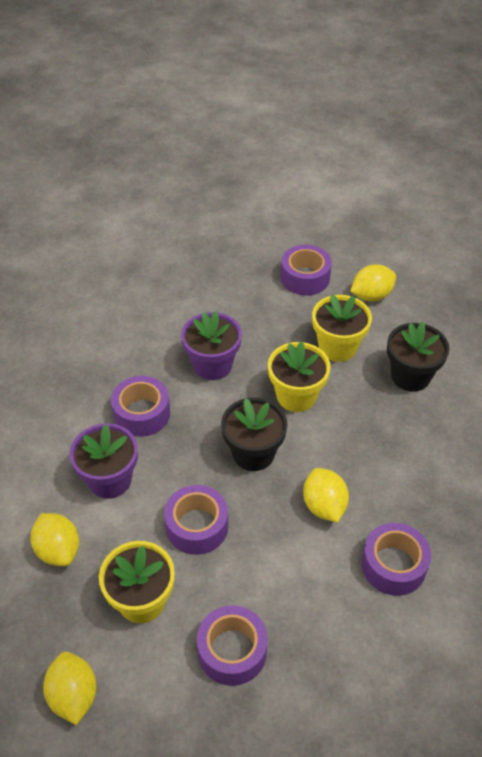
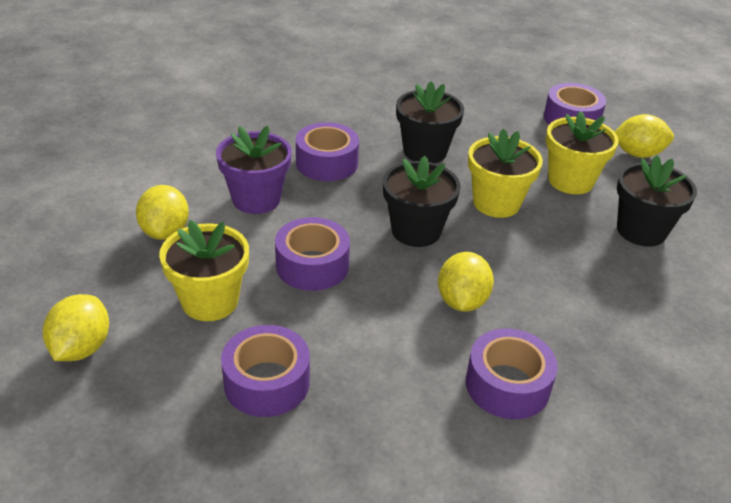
camera: 25 degrees right, 10 degrees down
(212, 365) = (425, 151): purple flower pot -> black flower pot

